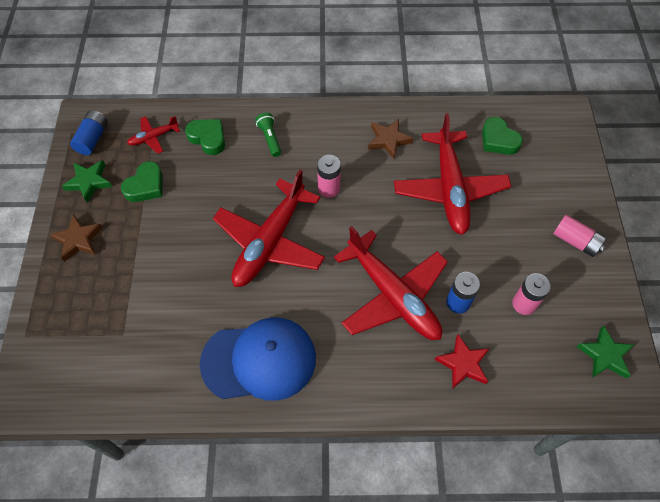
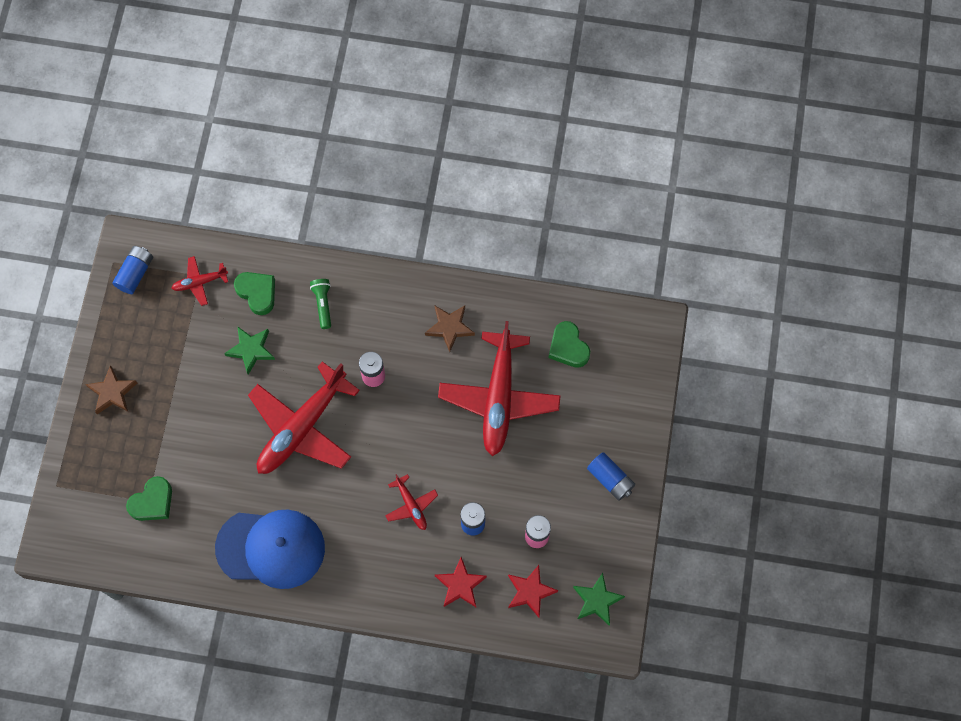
camera: 10 degrees right, 10 degrees up
(89, 182) = (128, 327): green star -> green star (251, 350)
(145, 186) = (185, 341): green heart -> green heart (152, 502)
(393, 295) = (411, 505): red plane -> red plane, size x0.45
(535, 358) = (530, 592): none -> red star
(575, 241) = (610, 479): pink battery -> blue battery

